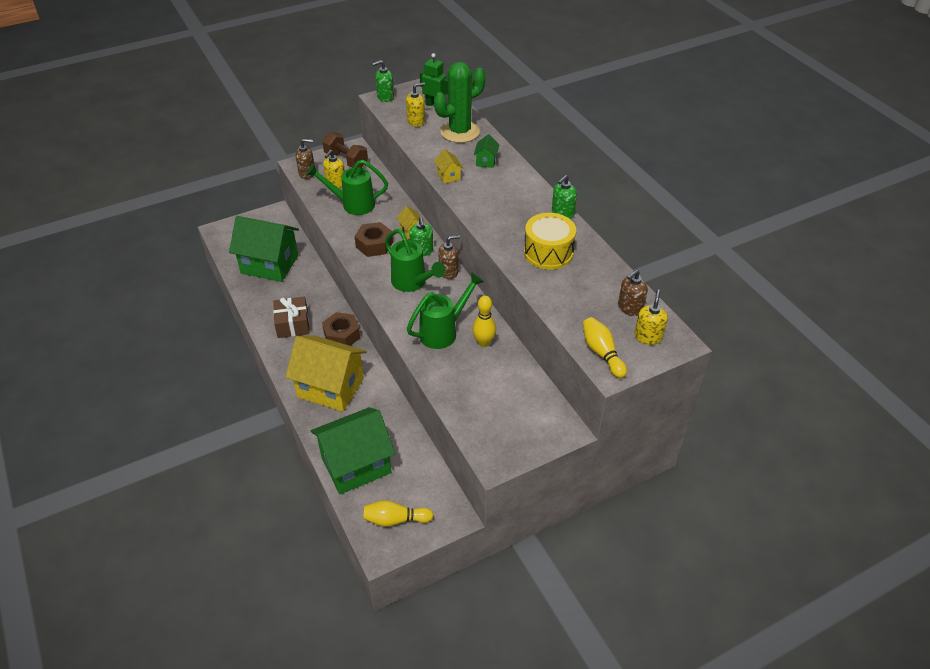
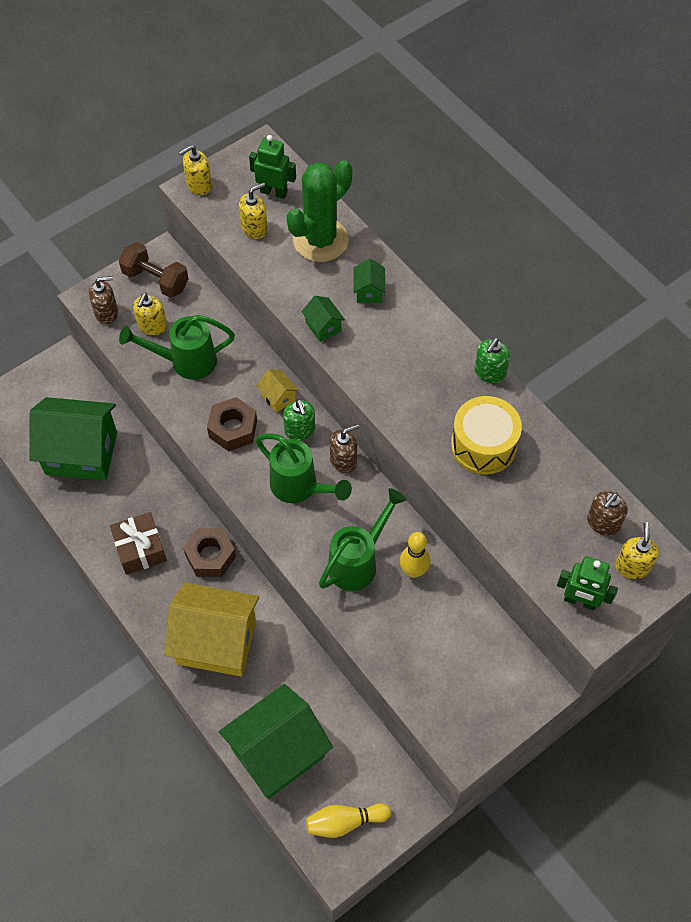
camera: 10 degrees left, 15 degrees up
(385, 97) = (199, 185): green soap dispenser -> yellow soap dispenser
(448, 176) = (323, 327): yellow house -> green house
(602, 353) = (580, 601): yellow bowling pin -> green robot

